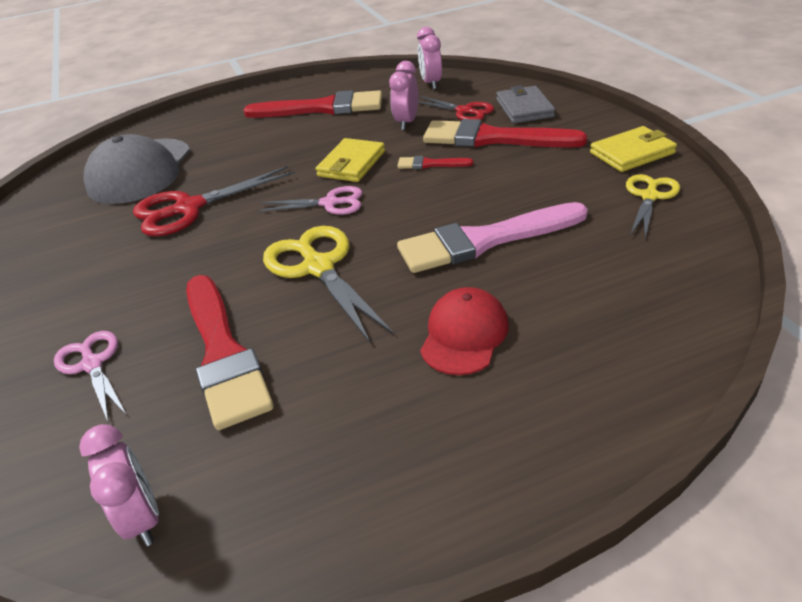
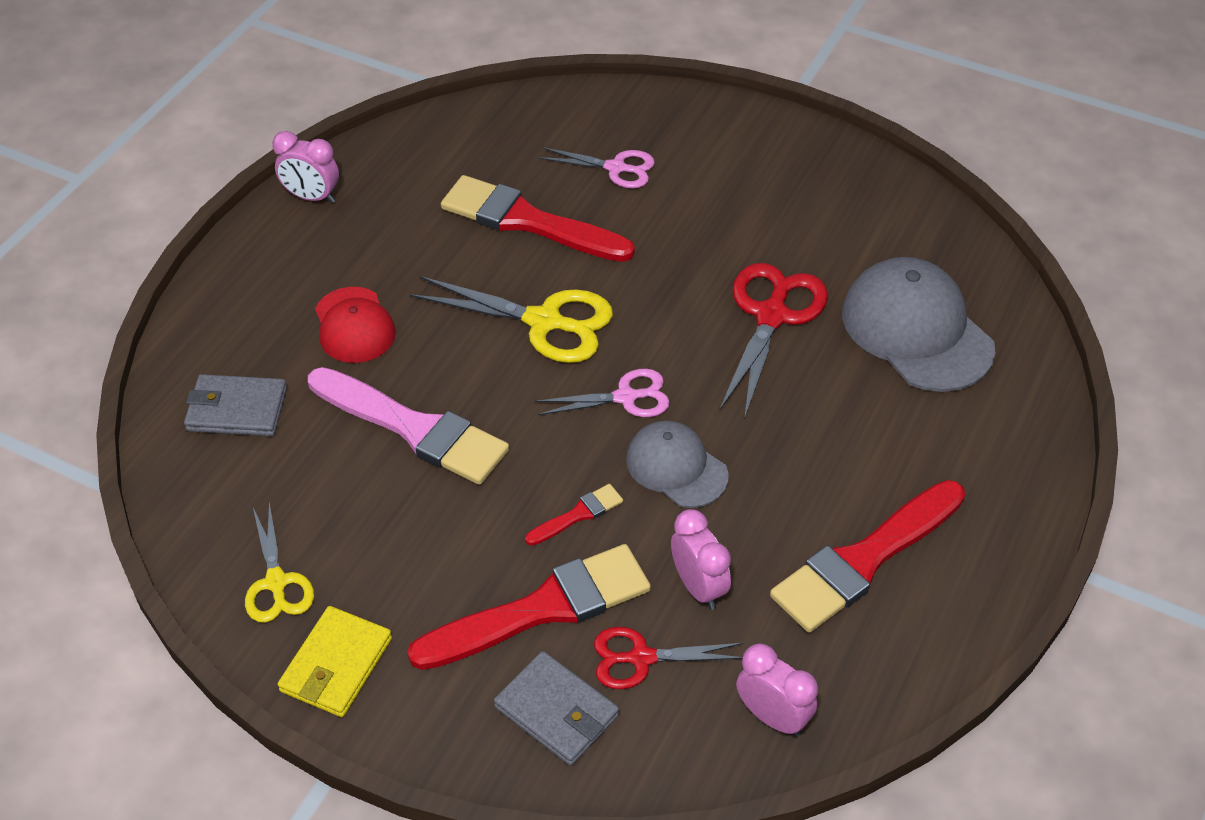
camera: 135 degrees right, 10 degrees up
(142, 518) = (451, 131): pink clock -> pink clock (312, 197)
(330, 203) = (626, 397): pink scissors -> pink scissors turned 150 degrees counterclockwise
(351, 164) = (676, 467): yellow wallet -> grey cap
(484, 240) = (414, 428): pink brush -> pink brush turned 90 degrees clockwise
(621, 312) = (237, 409): none -> grey wallet

